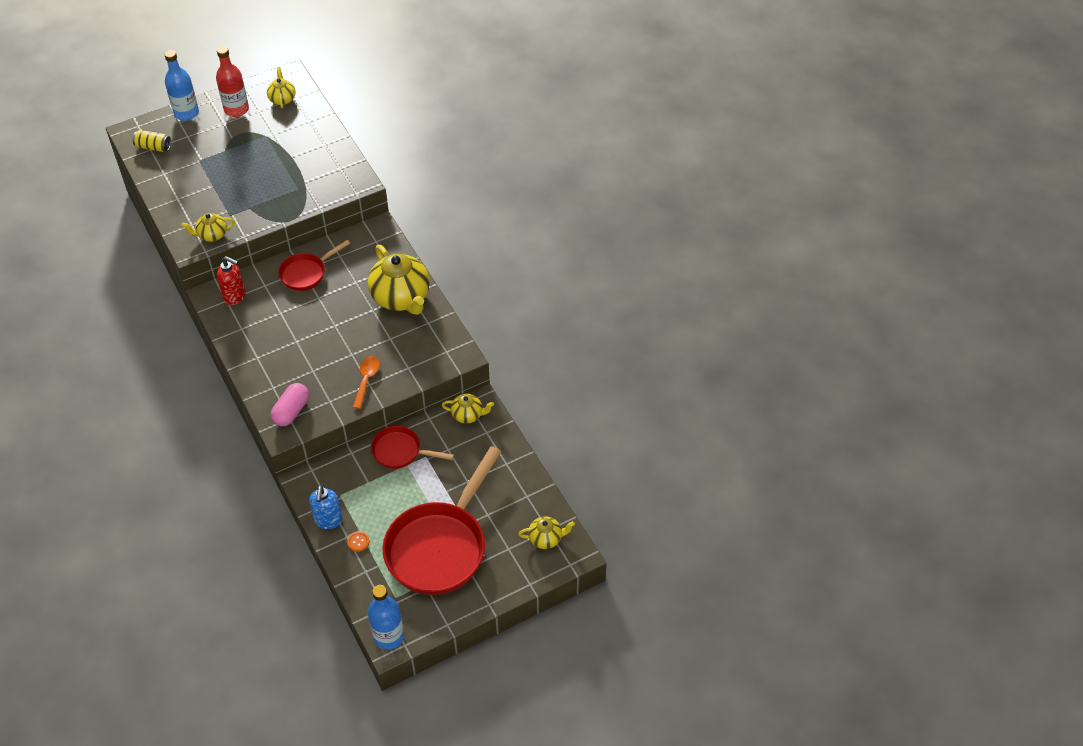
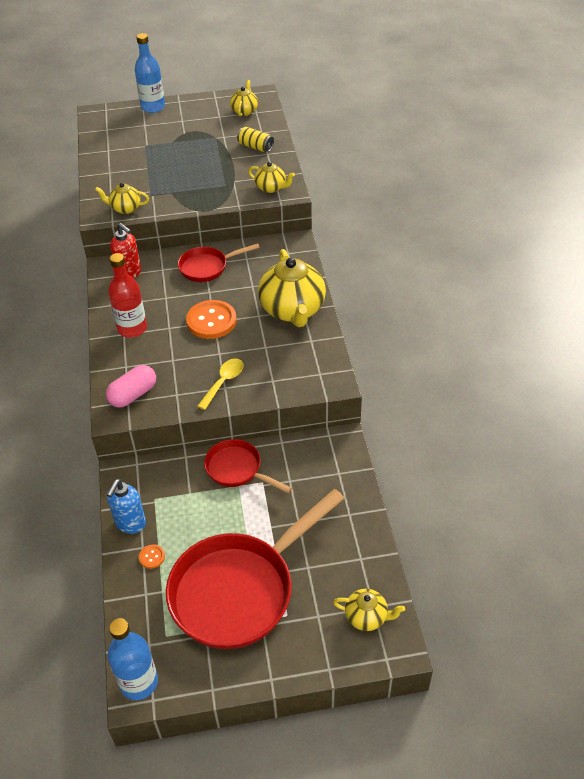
camera: 20 degrees right, 5 degrees down
(153, 147) = (110, 128): yellow can -> yellow can (255, 147)
(236, 109) = (199, 112): red bottle -> red bottle (132, 328)
(332, 325) = (211, 321): none -> orange button
(366, 380) = (223, 382): orange spoon -> yellow spoon
(468, 415) = (325, 449): yellow teapot -> yellow teapot (271, 188)

